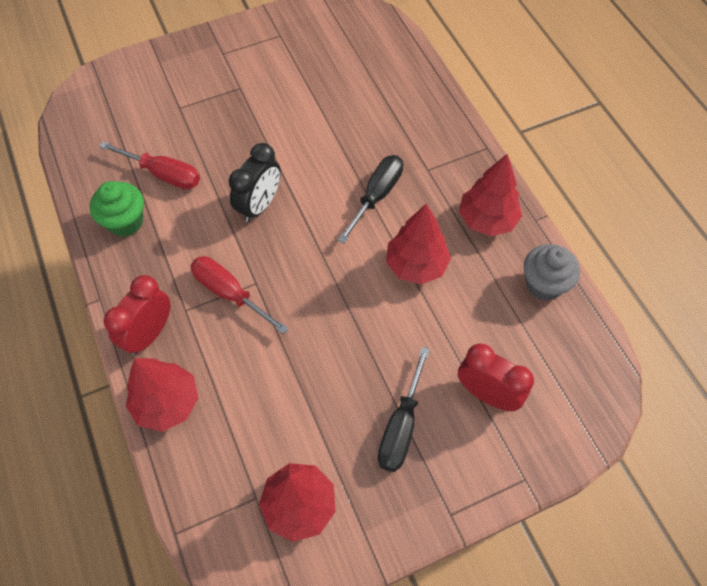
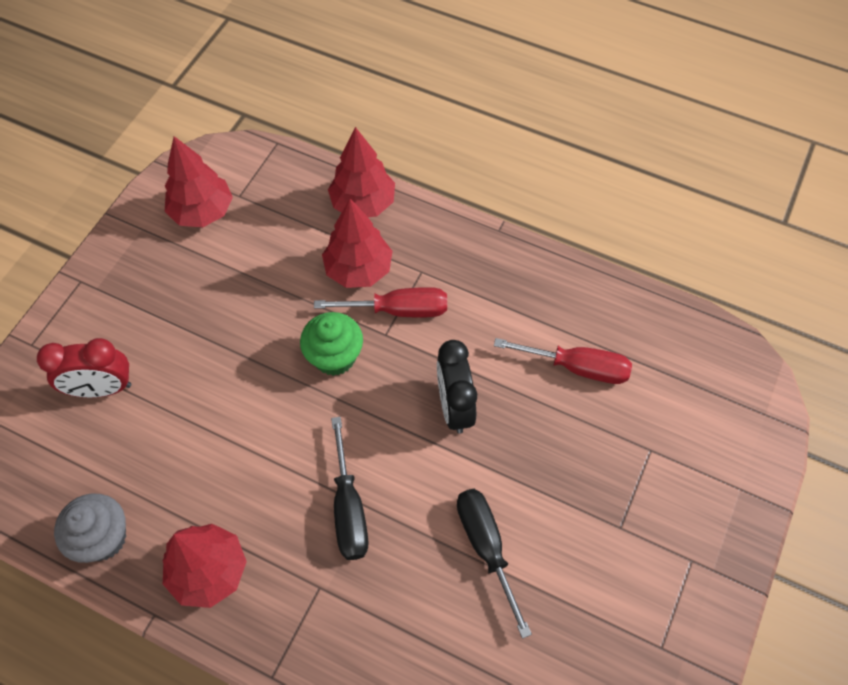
camera: 140 degrees right, 0 degrees up
(125, 222) = (555, 300): green cupcake -> green cupcake (334, 357)
(149, 334) = (429, 235): red clock -> none
(163, 174) = (577, 367): red screwdriver -> red screwdriver turned 150 degrees counterclockwise
(401, 426) = (162, 313): black screwdriver -> black screwdriver (486, 547)
(416, 265) = (249, 461): red tree -> red tree (359, 269)

